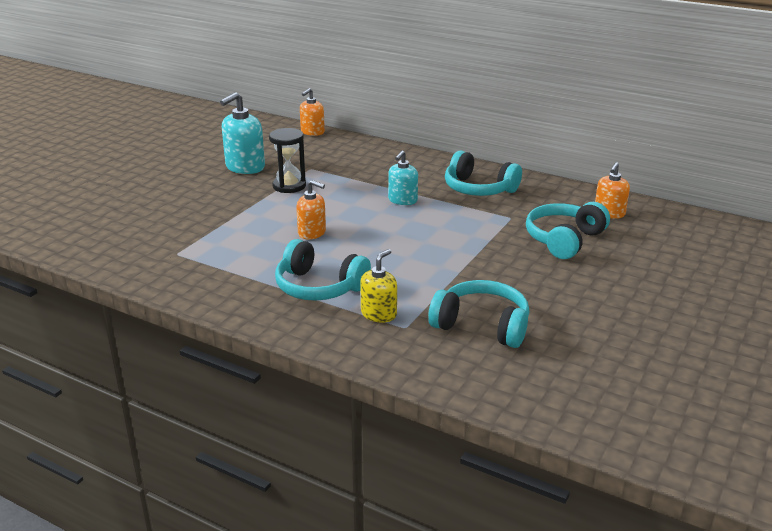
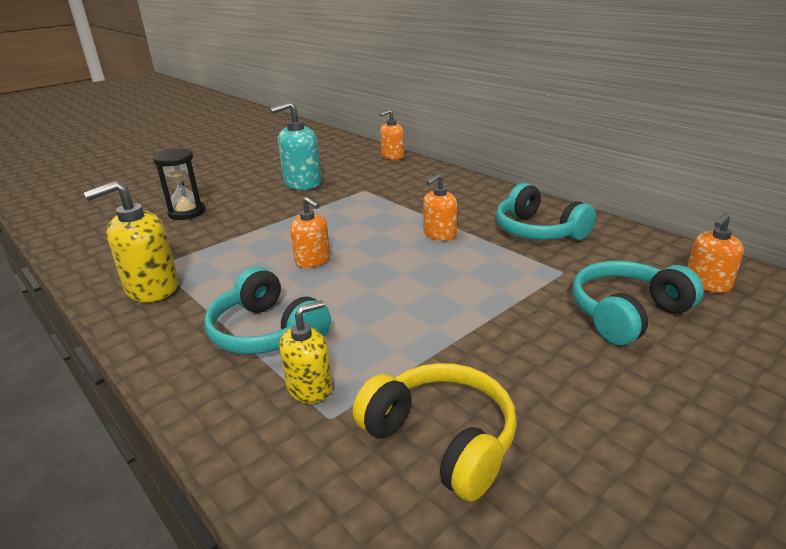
camera: 20 degrees right, 0 degrees up
(191, 271) = (152, 288): none -> yellow soap dispenser
(289, 186) = (329, 206): black hourglass -> black hourglass (186, 212)
(402, 200) = (439, 234): turquoise soap dispenser -> orange soap dispenser
(482, 325) = (441, 439): turquoise headphones -> yellow headphones

